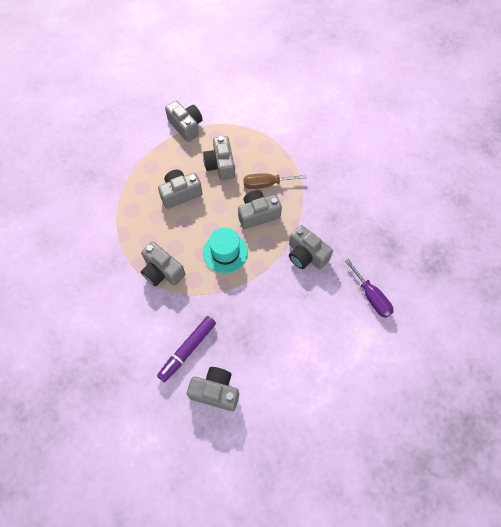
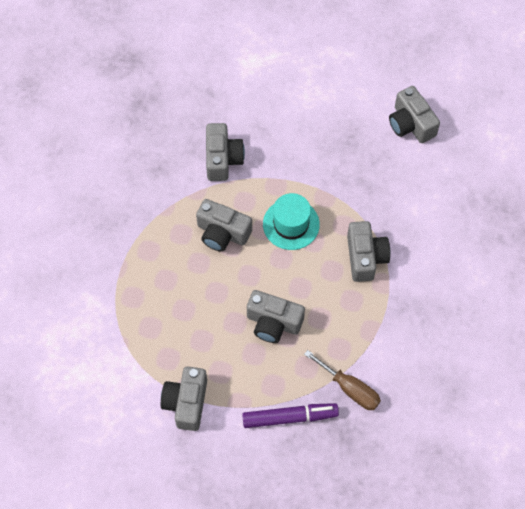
camera: 135 degrees left, 0 degrees up
(188, 349) = (404, 172): purple marker -> purple marker (289, 417)
(220, 165) = (201, 318): grey camera -> none
(266, 184) = (180, 256): brown screwdriver -> brown screwdriver (350, 388)
(371, 297) = (210, 82): purple screwdriver -> none

